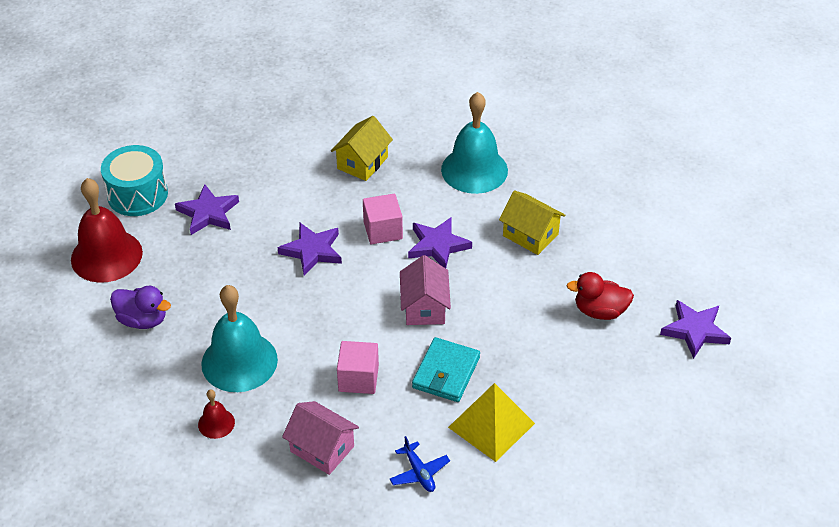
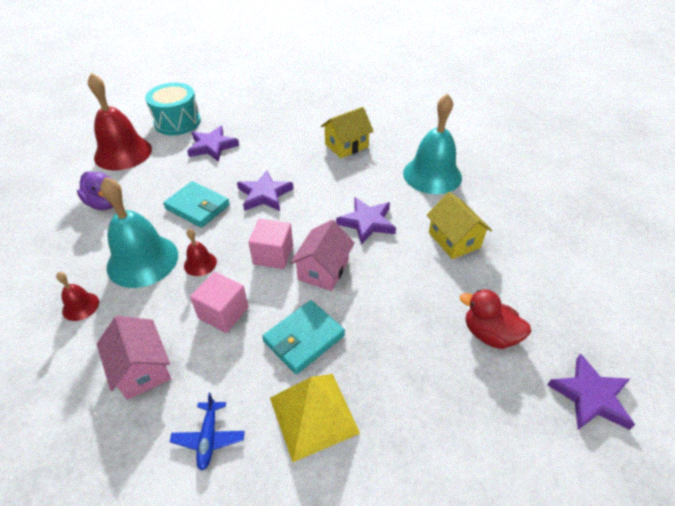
camera: 25 degrees right, 0 degrees up
(250, 289) = (197, 207): none -> turquoise wallet
(300, 344) = (200, 263): none -> red bell
(383, 230) = (329, 197): pink cube -> pink cube (273, 255)

